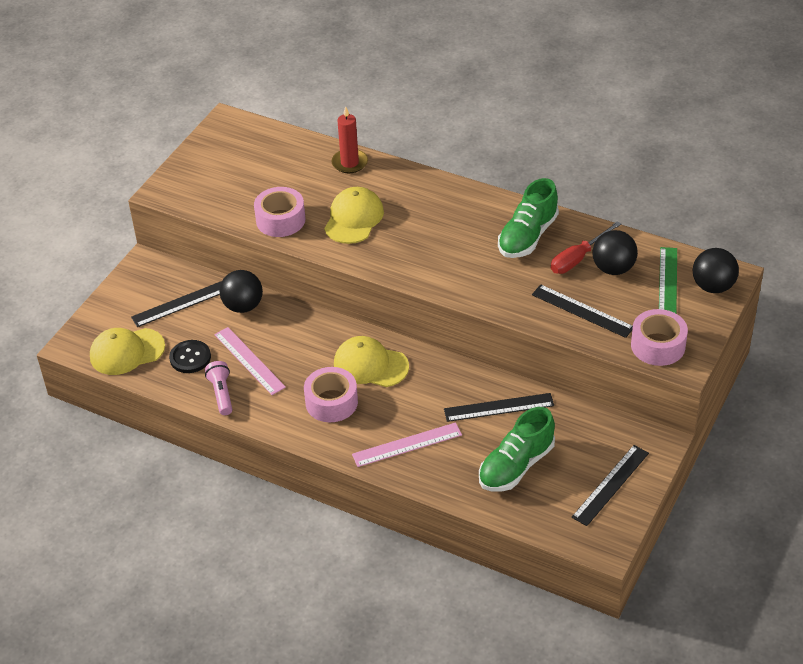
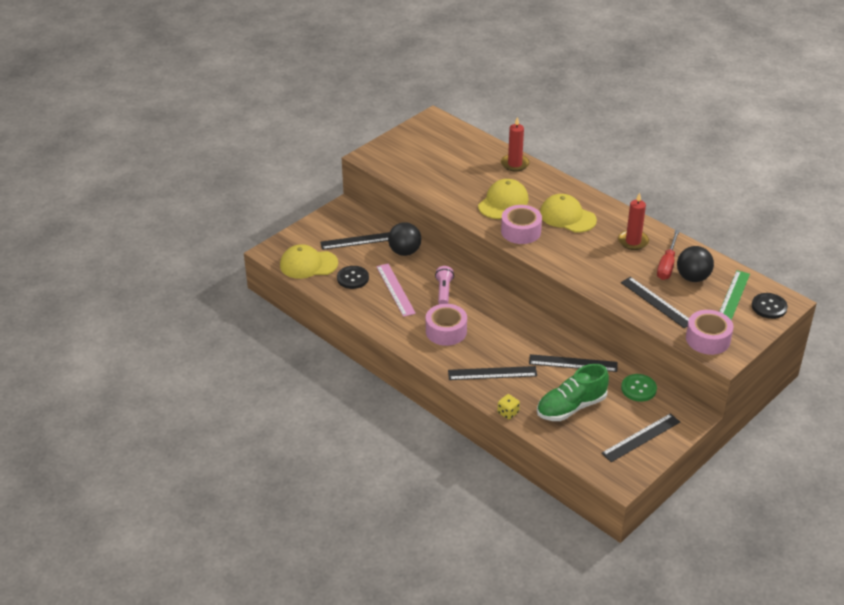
camera: 15 degrees right, 5 degrees down
(221, 394) = (366, 307): pink flashlight -> pink flashlight (444, 291)
(280, 220) = (448, 192): pink tape -> pink tape (521, 231)
(370, 365) = (485, 312): yellow cap -> yellow cap (567, 217)
(407, 444) = (492, 373): pink ruler -> black ruler
(443, 492) = (508, 413): none -> yellow dice
(527, 236) = (633, 241): green shoe -> red candle
(578, 258) = (667, 265): red screwdriver -> red screwdriver turned 45 degrees counterclockwise
(586, 422) = (638, 389): none -> green button
(713, 286) = (769, 307): black ball -> black button

